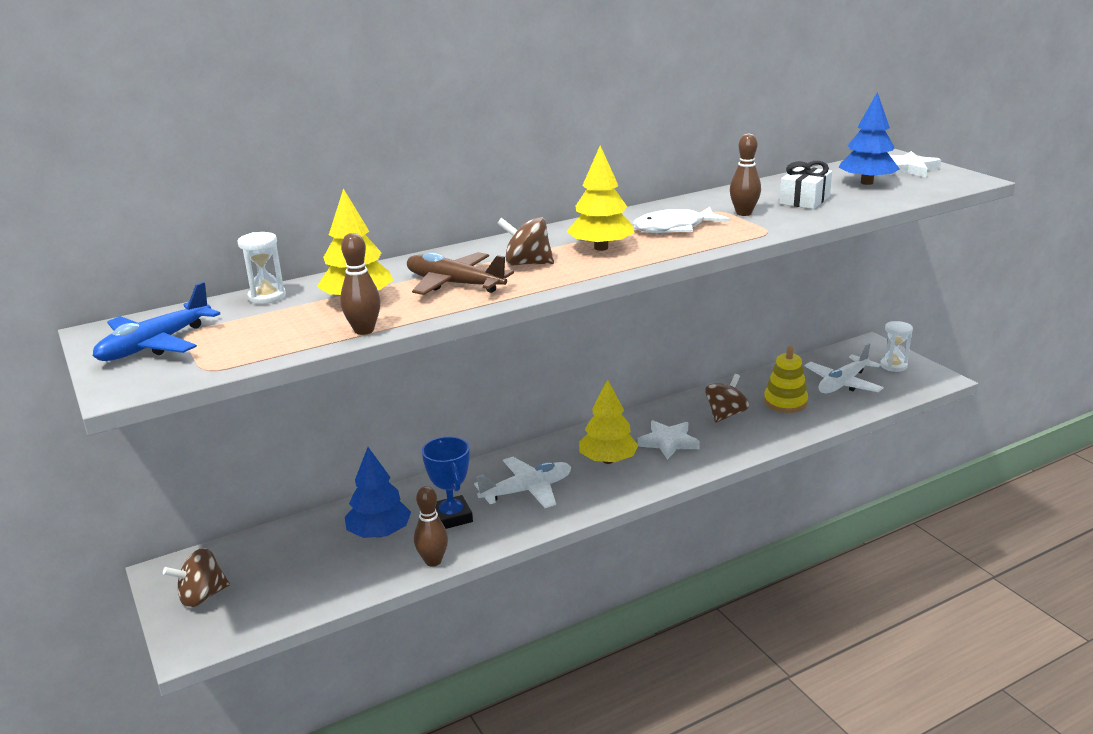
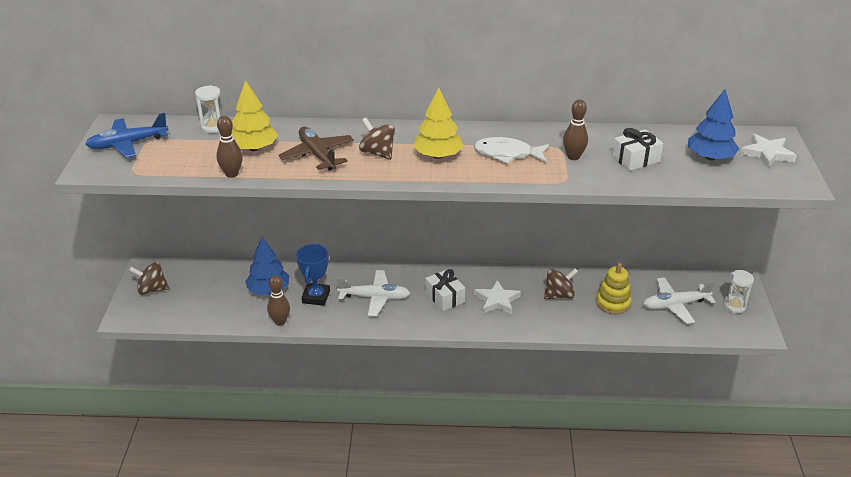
camera: 30 degrees right, 10 degrees up
(608, 460) = (444, 297): yellow tree -> white gift

